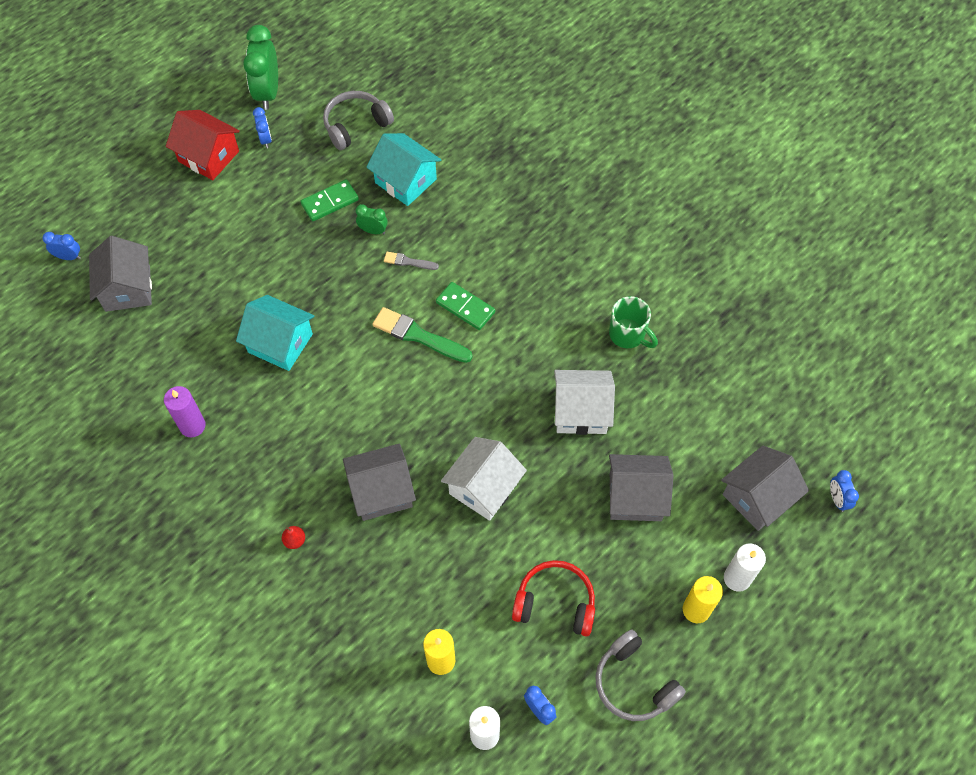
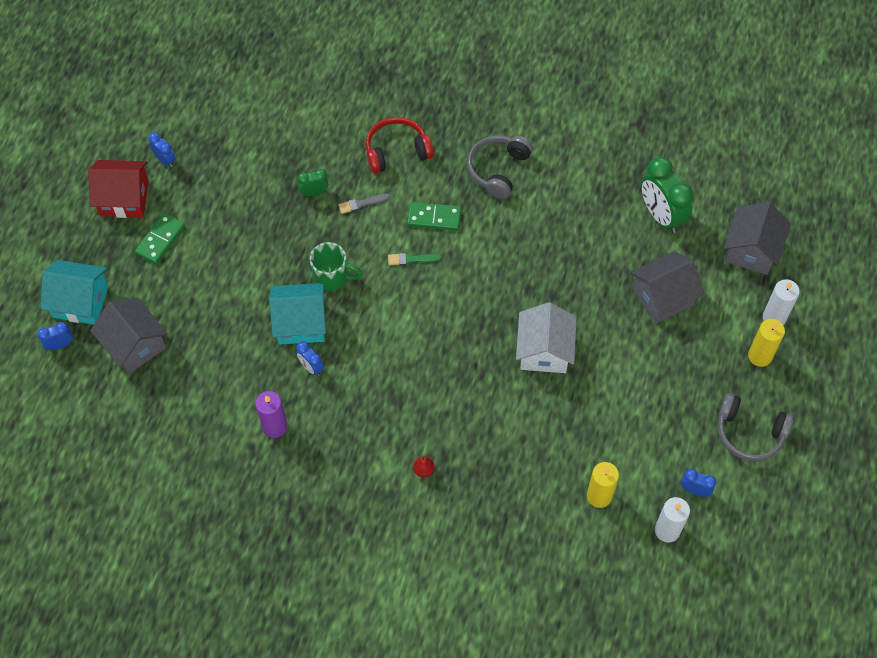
camera: 30 degrees left, 0 degrees up
(267, 92) = (137, 118): green clock -> green clock (661, 215)
(330, 202) = (260, 186): green domino -> green domino (160, 240)
(356, 125) = (236, 111): grey headphones -> grey headphones (498, 169)
(381, 491) = (466, 396): grey house -> none
(405, 181) = (312, 138): turquoise house -> turquoise house (80, 302)
(418, 336) = (411, 259): green brush -> green brush, size x0.54
(555, 603) = (655, 407): red headphones -> red headphones (397, 151)
(581, 411) = (579, 253): white house -> none
(628, 335) = (577, 175): green mug -> green mug (332, 277)
(837, 499) = (808, 221): blue clock -> blue clock (311, 367)

